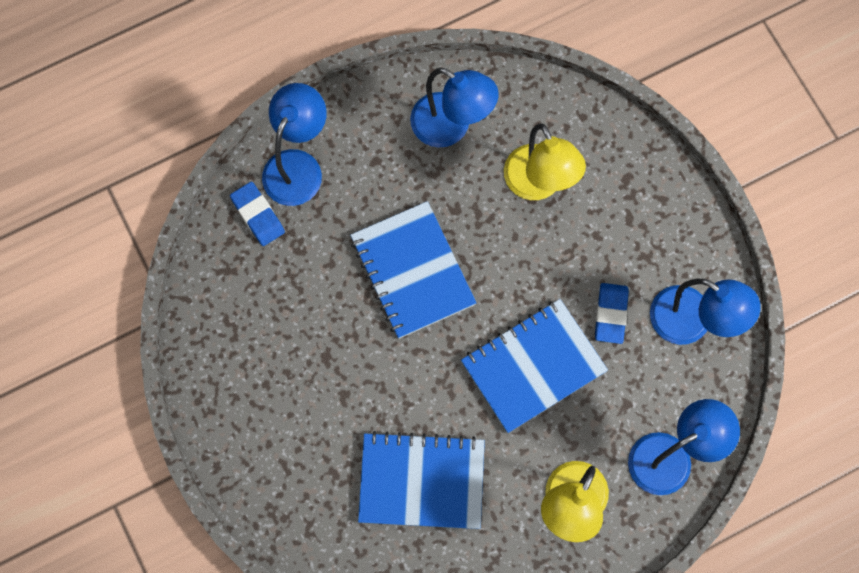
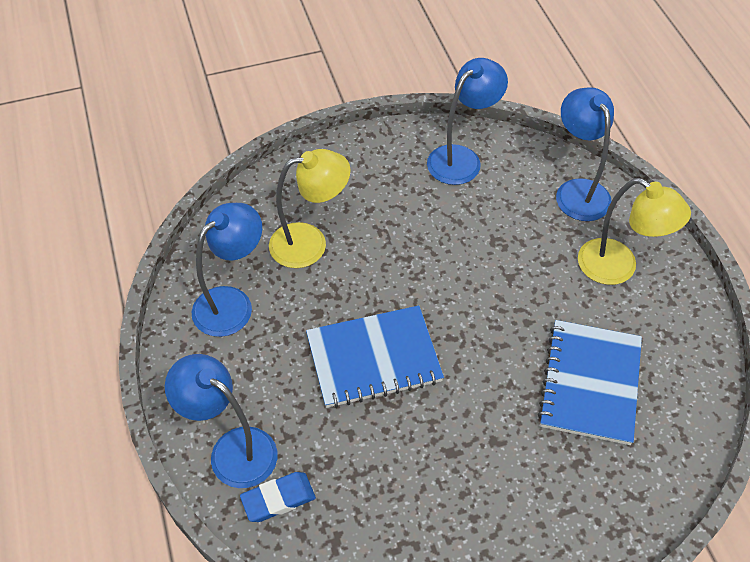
camera: 80 degrees left, 20 degrees down
(533, 366) = (485, 275): blue notebook -> none
(610, 314) = (445, 211): blue eraser -> none

